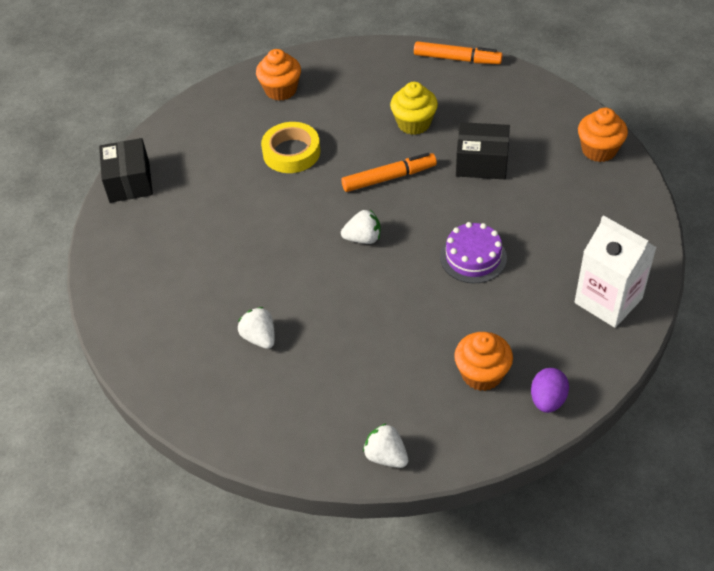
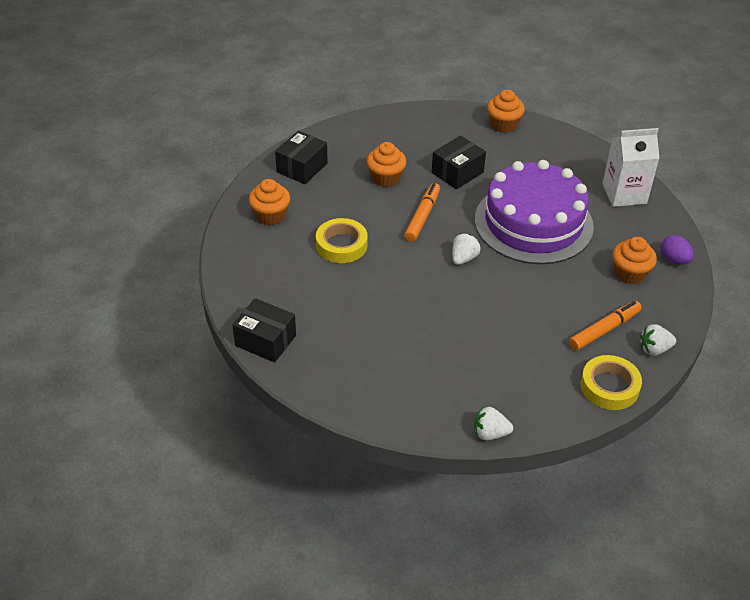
camera: 55 degrees left, 5 degrees down
(259, 337) = (499, 353): white strawberry -> white strawberry (490, 433)
(294, 447) = (609, 387): none -> yellow tape
(364, 68) = (302, 168): none -> black box
(414, 123) = (386, 178): yellow cupcake -> orange cupcake
(457, 59) = (349, 126): orange marker -> orange marker (604, 330)
(473, 257) = (533, 223): purple cake -> purple cake, size x2.26

